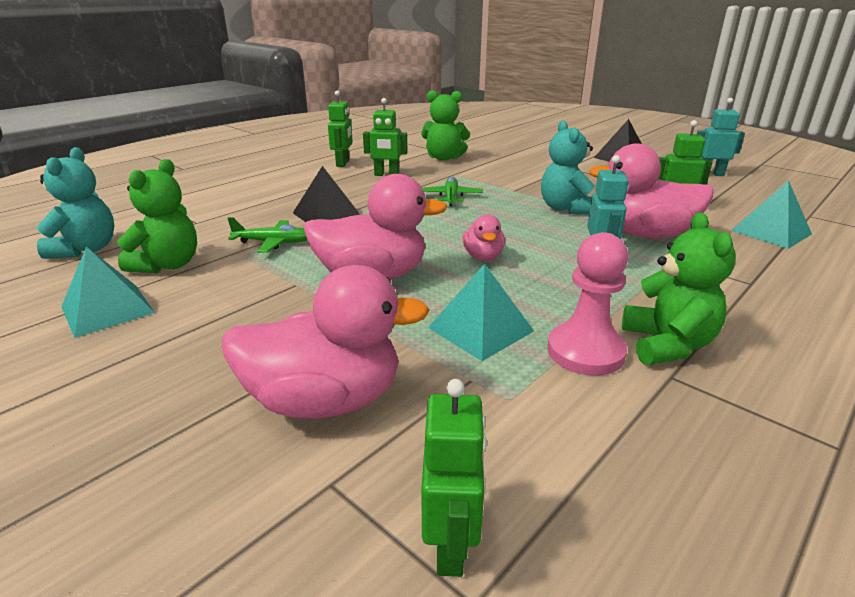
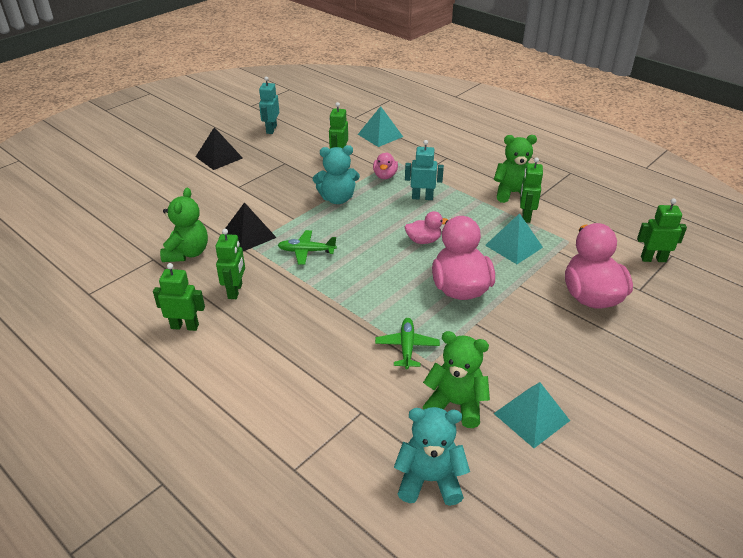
camera: 90 degrees left, 10 degrees up
(327, 214) = (344, 322): black pyramid -> black pyramid (249, 235)
(585, 352) = (525, 216): pink pawn -> green robot
(645, 234) = (385, 176): pink duck -> pink duck, size x0.51

